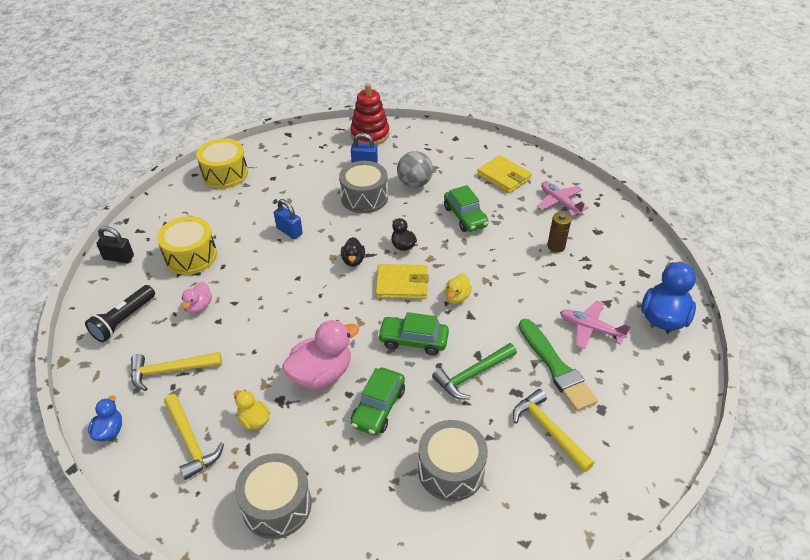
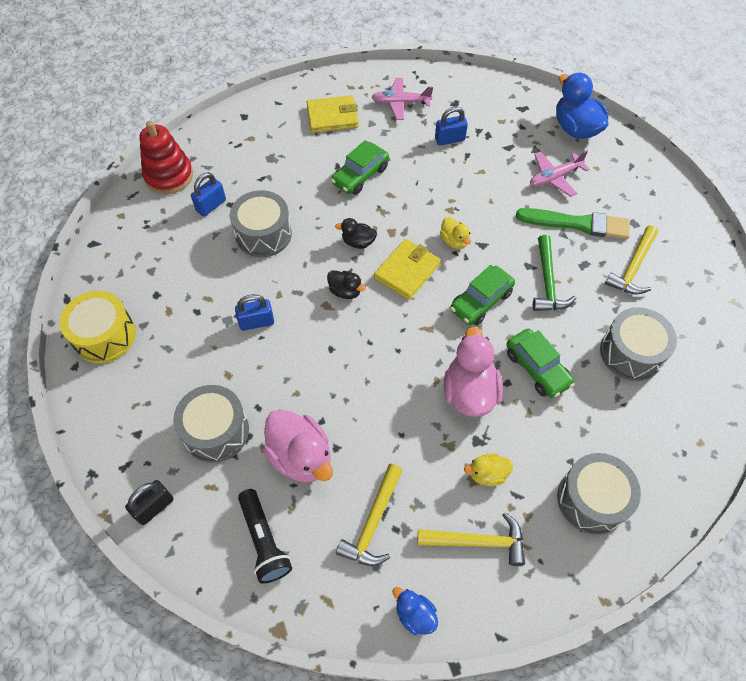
camera: 55 degrees left, 15 degrees up
(191, 256) = (216, 431): yellow drum -> grey drum
(199, 306) = (301, 456): pink duck -> pink duck, size x1.89
(414, 183) = (280, 184): grey ball -> none
(465, 217) = (360, 175): green car -> green car turned 120 degrees clockwise
(549, 430) = (633, 267): yellow hammer -> yellow hammer turned 60 degrees counterclockwise
(556, 246) = (449, 139): brown battery -> blue padlock

